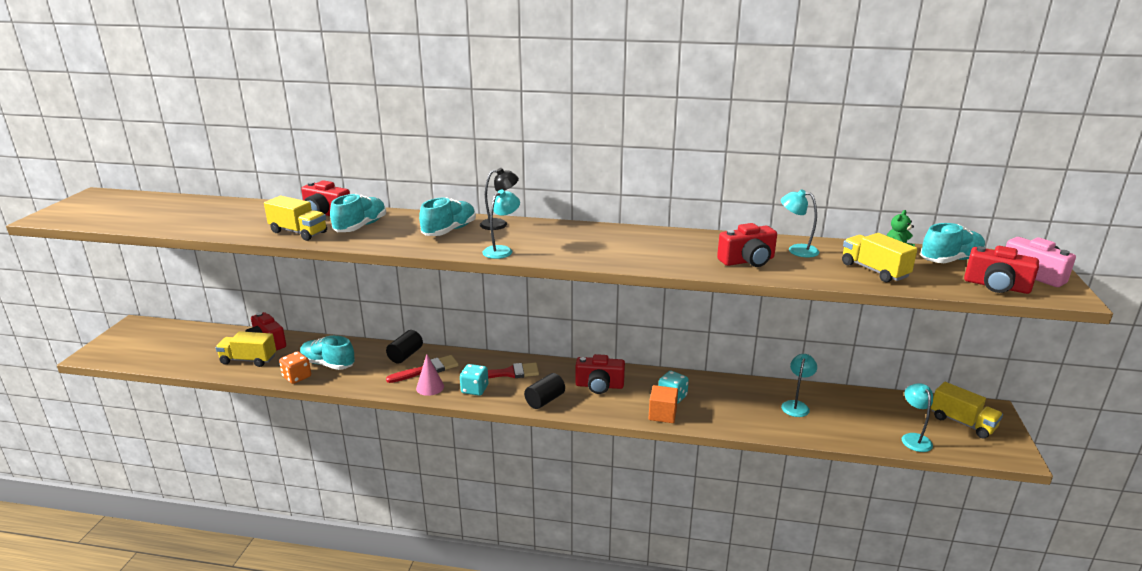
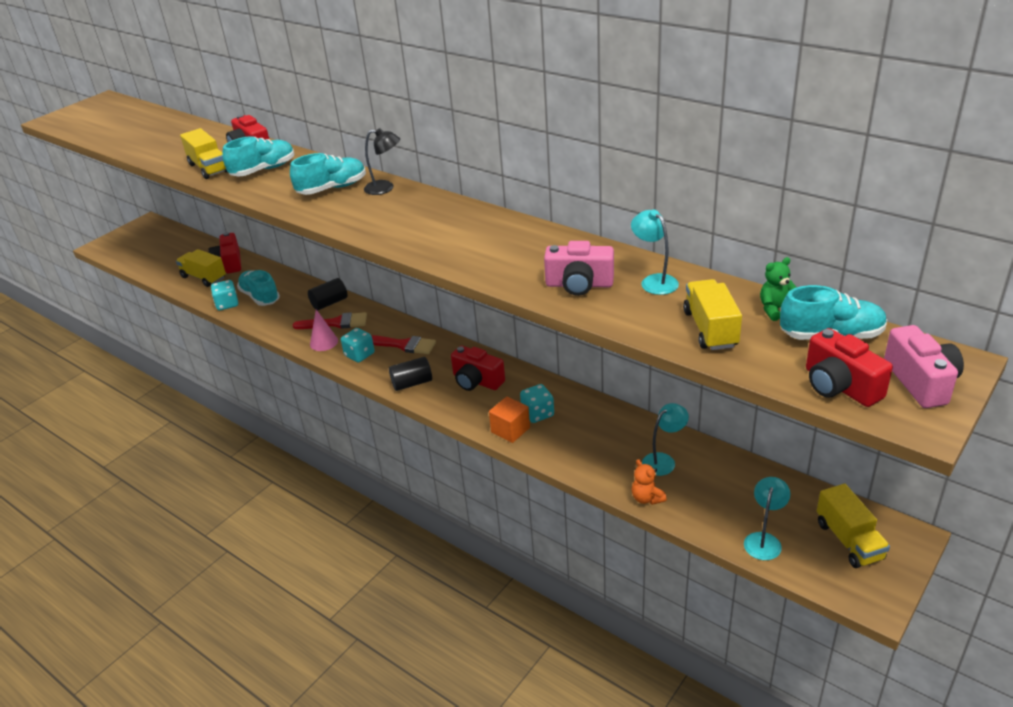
camera: 30 degrees right, 10 degrees up
(297, 377) = (227, 304): orange dice -> turquoise dice
(502, 250) = (352, 222): turquoise lamp -> none
(747, 261) = (579, 284): red camera -> pink camera
(811, 434) = (647, 498): none -> orange teddy bear

